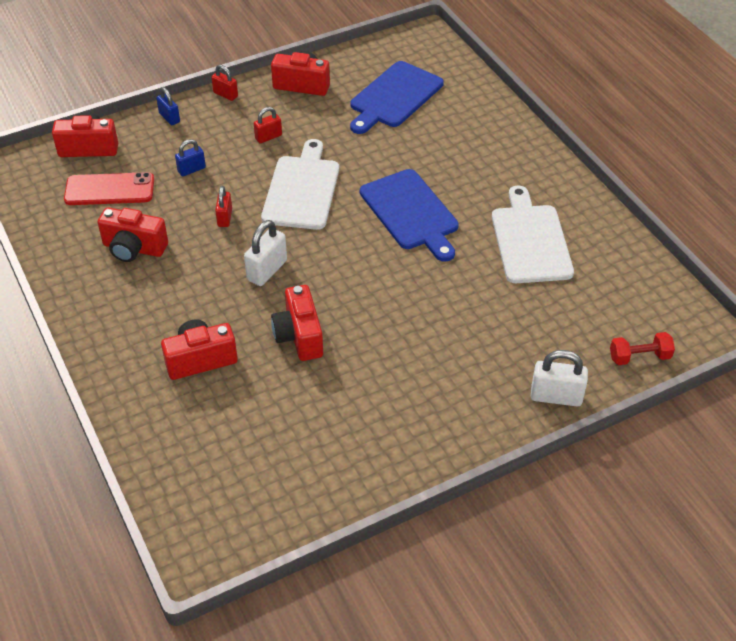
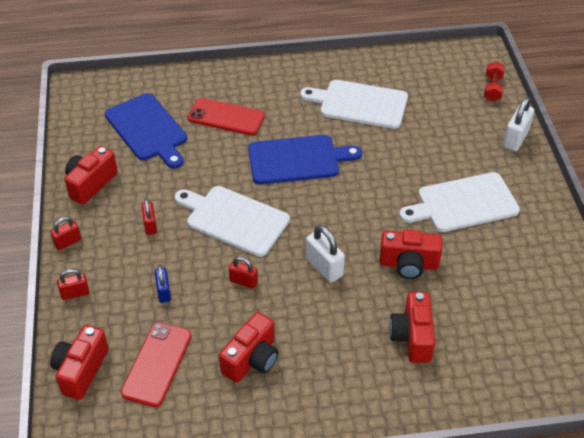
camera: 70 degrees left, 0 degrees up
(169, 118) = (75, 293): blue padlock -> red padlock
(415, 365) = (463, 203): none -> white cutting board
(444, 144) = (226, 117): none -> red phone

